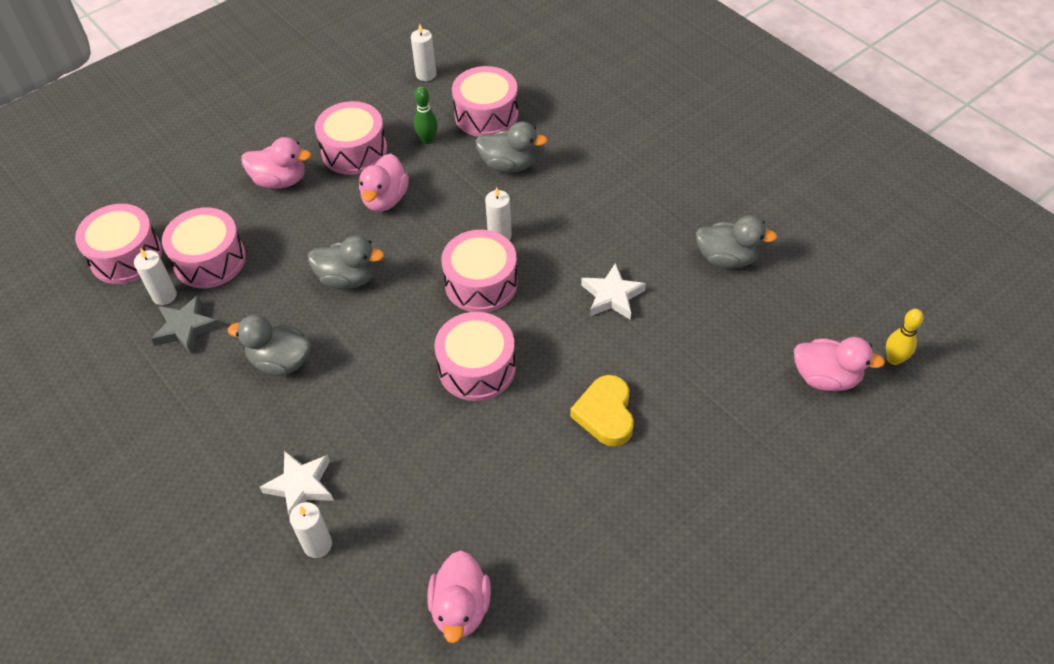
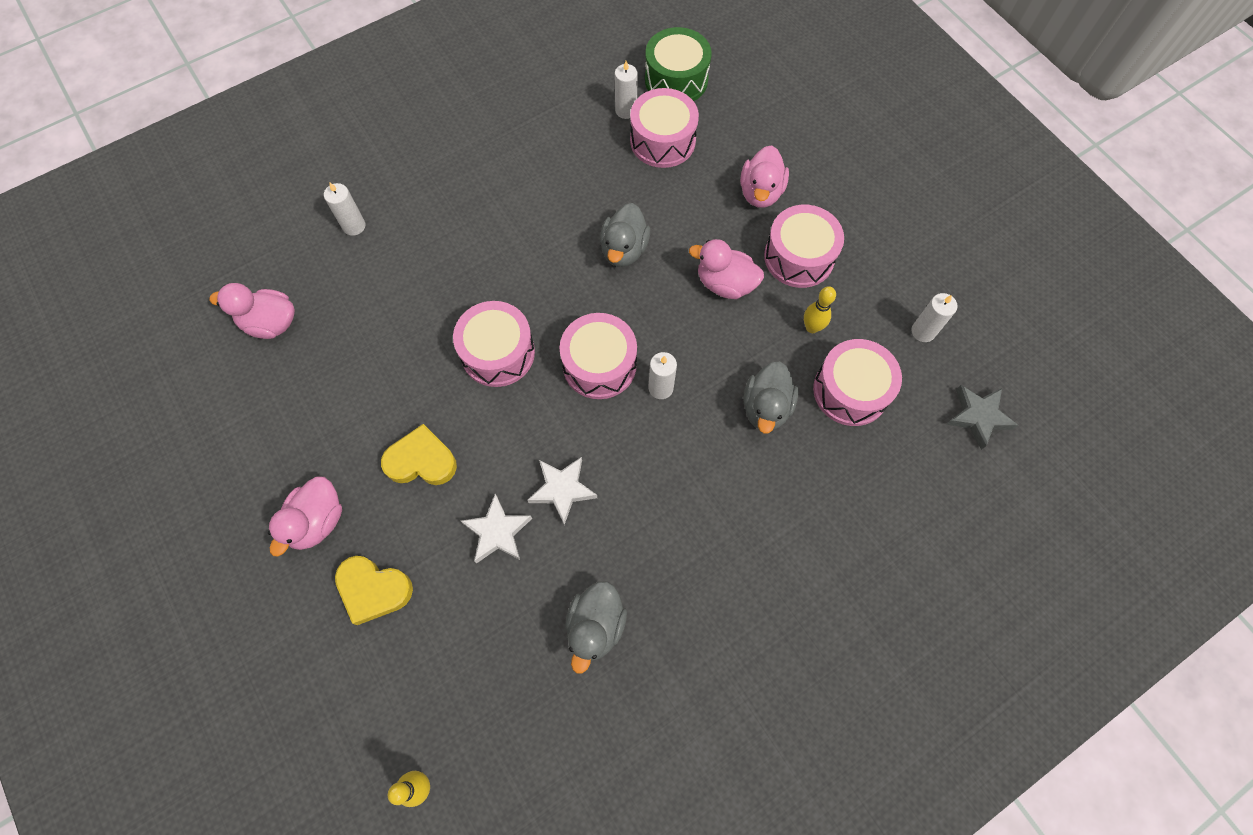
camera: 95 degrees right, 15 degrees up
(126, 256) = (676, 79): pink drum -> green drum
(186, 328) = (587, 128): grey star -> grey star (978, 417)
(280, 362) = (537, 197): grey duck -> none
(301, 486) = (409, 214): white star -> white star (497, 532)
(427, 140) = (812, 327): green bowling pin -> yellow bowling pin
(743, 429) = (373, 590): none -> yellow heart
(825, 377) = (413, 696): pink duck -> pink duck (317, 521)

